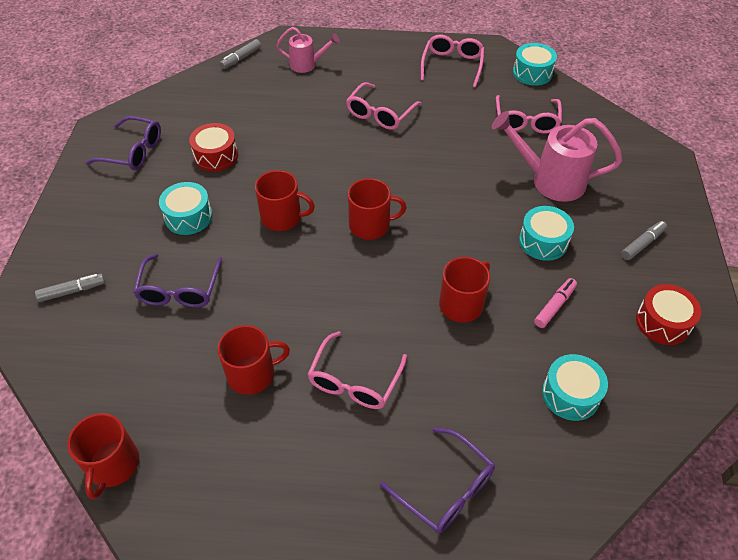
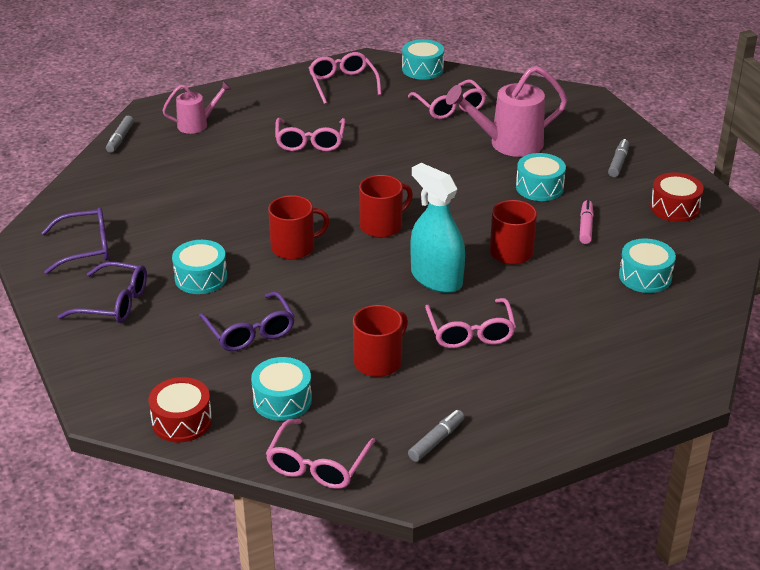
camera: 30 degrees left, 15 degrees down
(72, 291) = (143, 371): grey marker -> grey marker (436, 440)
(113, 465) = (317, 465): red mug -> pink glasses
(144, 376) = (282, 400): none -> turquoise drum
(216, 156) = (178, 224): red drum -> red drum (182, 421)
(372, 304) = (436, 278): none -> turquoise spray bottle
(446, 489) = (604, 368): purple glasses -> purple glasses (114, 303)

